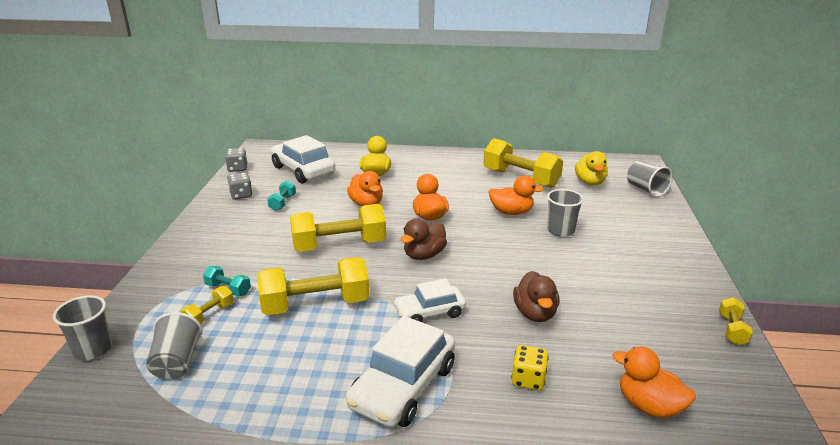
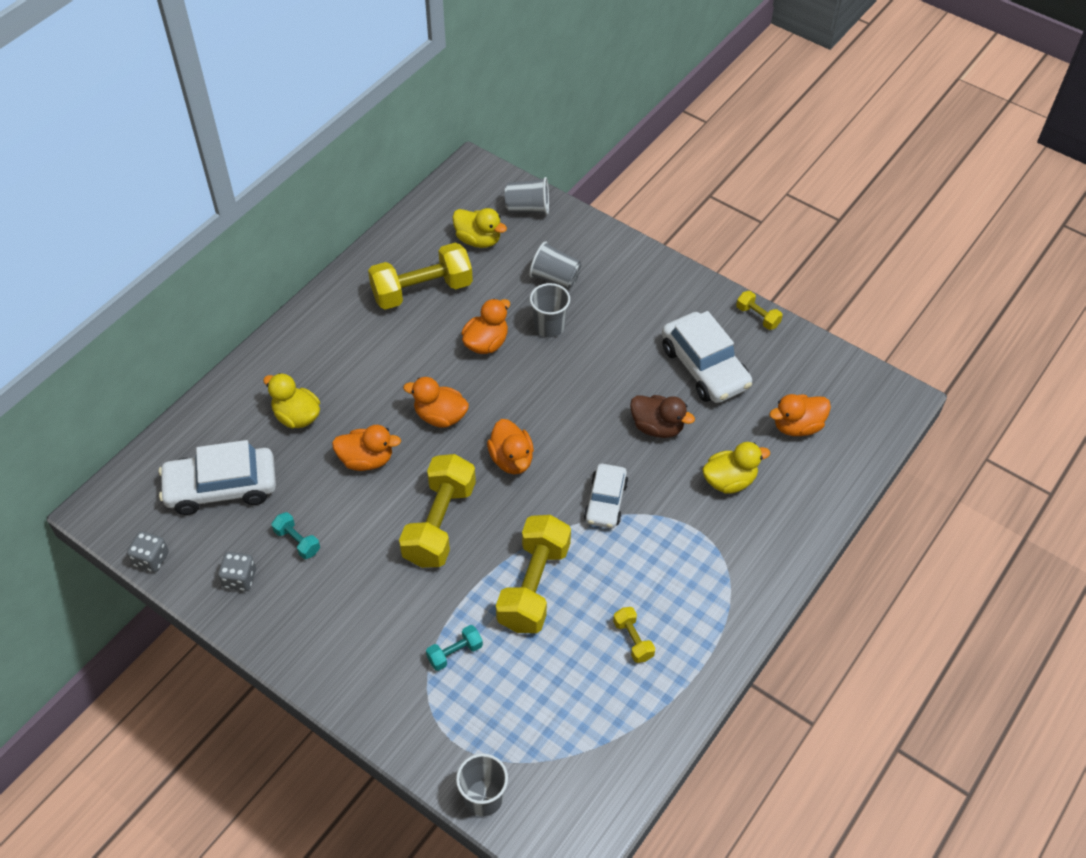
camera: 60 degrees left, 25 degrees up
(177, 362) = (550, 727): grey cup -> grey cup (555, 278)
(209, 315) = (490, 682): yellow dumbbell -> yellow dumbbell (633, 640)
(403, 386) = (687, 567): white car -> white car (704, 367)
(424, 255) = (511, 459): brown duck -> orange duck
(528, 379) = (729, 481): yellow dice -> yellow duck

